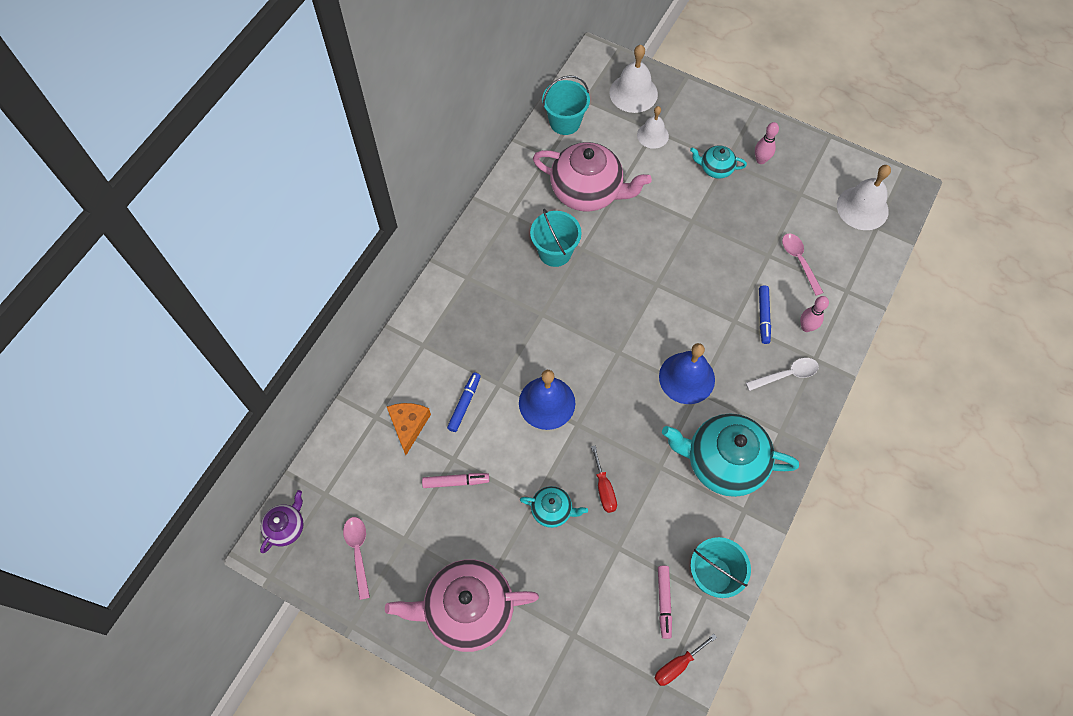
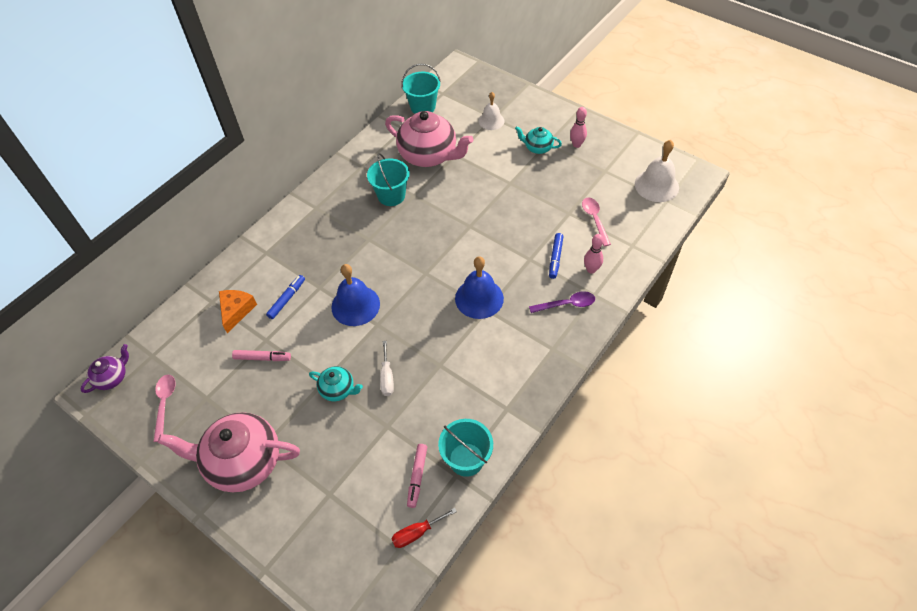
camera: 10 degrees right, 10 degrees down
(604, 489) = (387, 377): red screwdriver -> white screwdriver
(633, 93) = (482, 91): white bell -> none
(723, 462) = (496, 367): turquoise teapot -> none
(786, 375) = (566, 304): white spoon -> purple spoon

